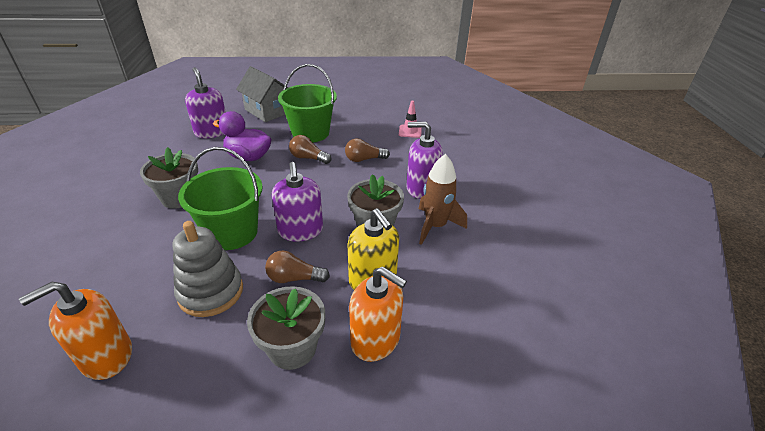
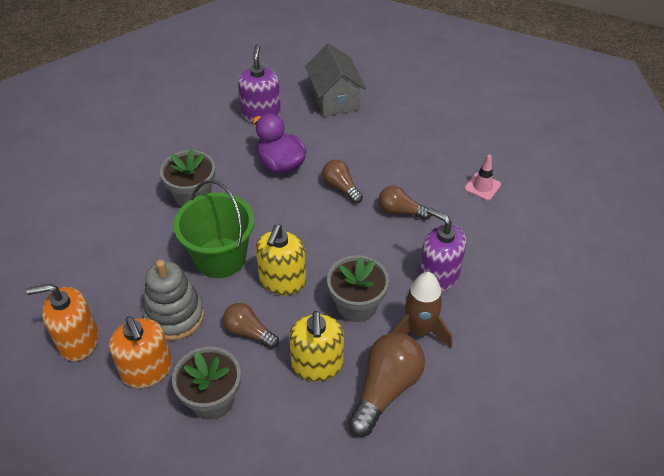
camera: 30 degrees right, 10 degrees up
(300, 230) = (282, 281): purple soap dispenser -> yellow soap dispenser
(310, 133) = (364, 150): green bucket -> none
(375, 339) = (283, 425): orange soap dispenser -> orange soap dispenser (147, 370)
(441, 275) = (385, 389): none -> brown light bulb

